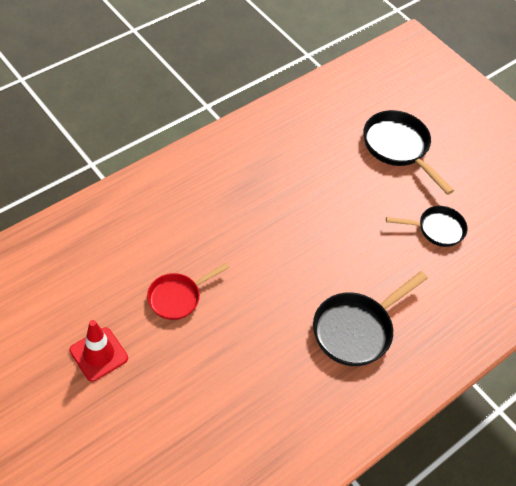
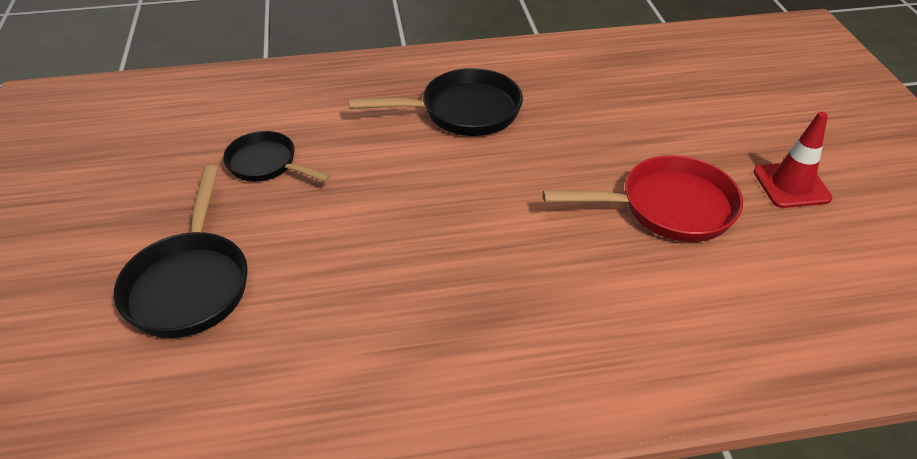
camera: 145 degrees left, 10 degrees down
(178, 297) = (668, 207): red pan -> red pan, size x1.53

